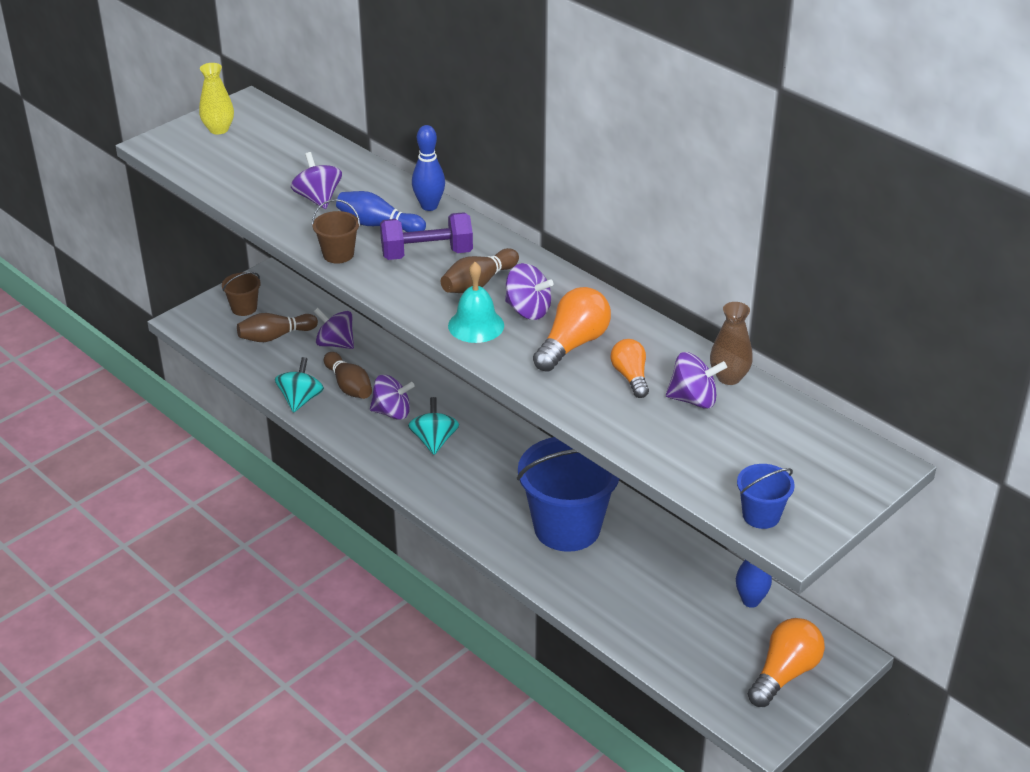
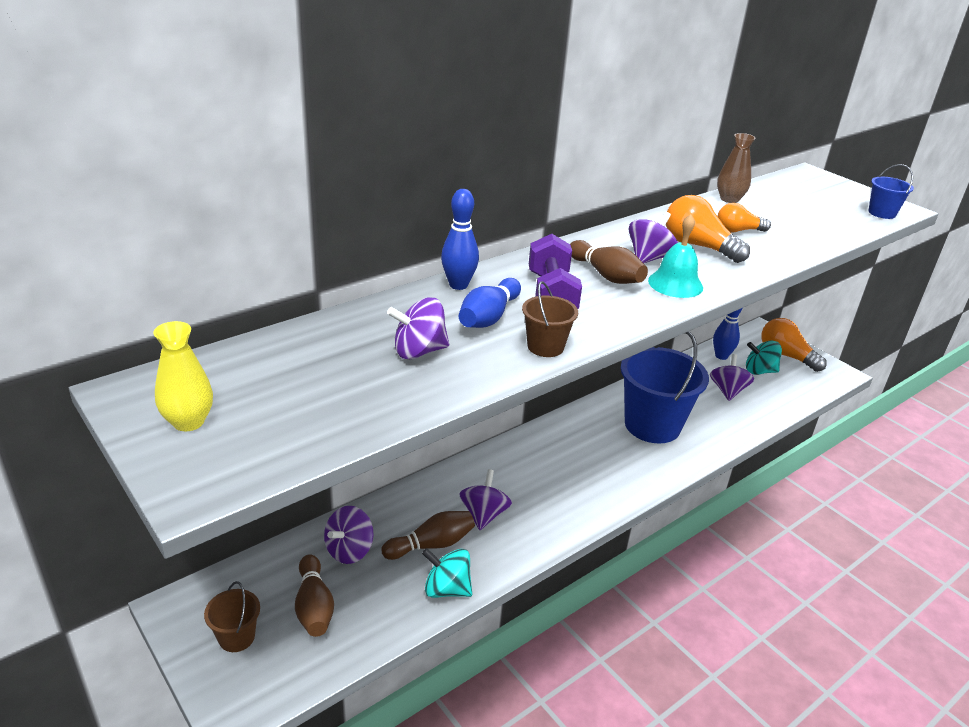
camera: 85 degrees left, 5 degrees down
(434, 441) = (533, 489): turquoise spinning top -> turquoise spinning top (759, 371)
(693, 399) = (760, 214): purple spinning top -> purple spinning top (727, 391)

